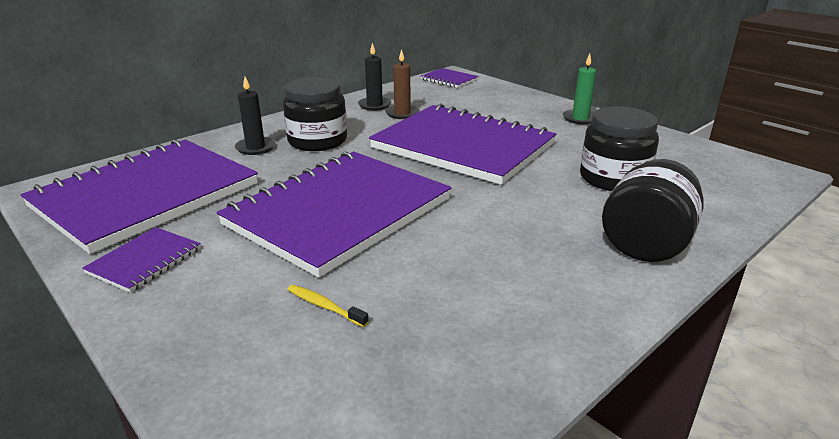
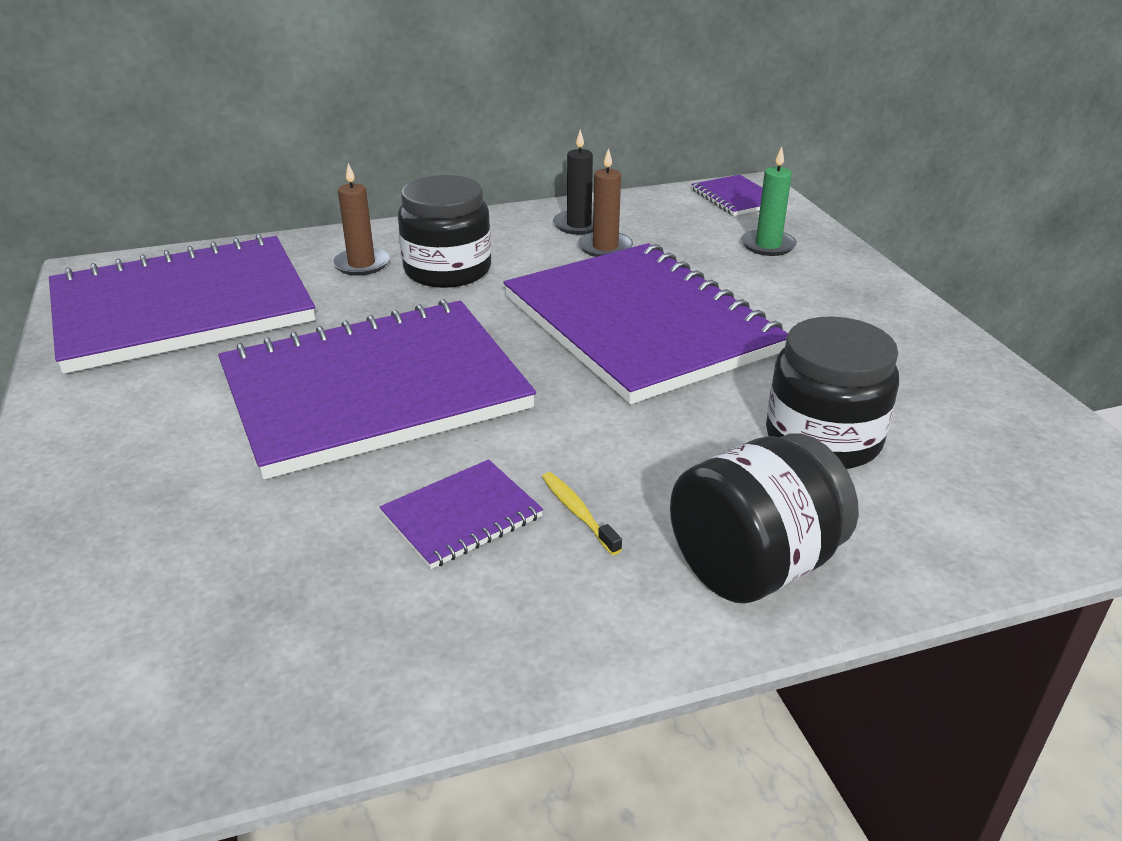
camera: 25 degrees right, 5 degrees up
(145, 261) = (109, 399): purple notebook -> purple notebook (462, 516)
(255, 148) = (361, 264): black candle -> brown candle
(324, 306) = (238, 521): yellow toothbrush -> yellow toothbrush (578, 512)
(580, 119) = (883, 314): green candle -> green candle (768, 245)

